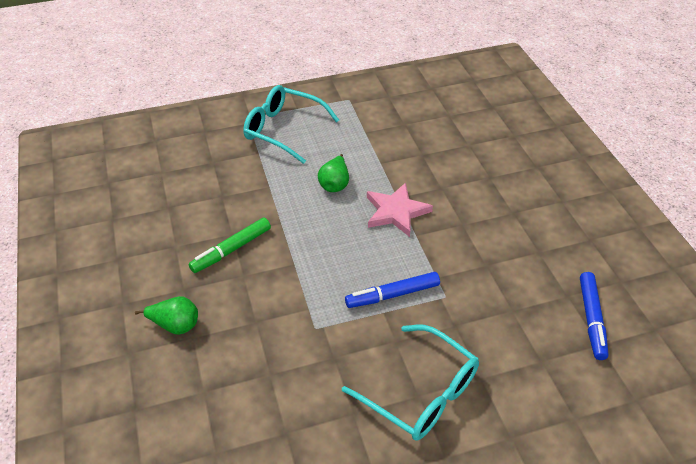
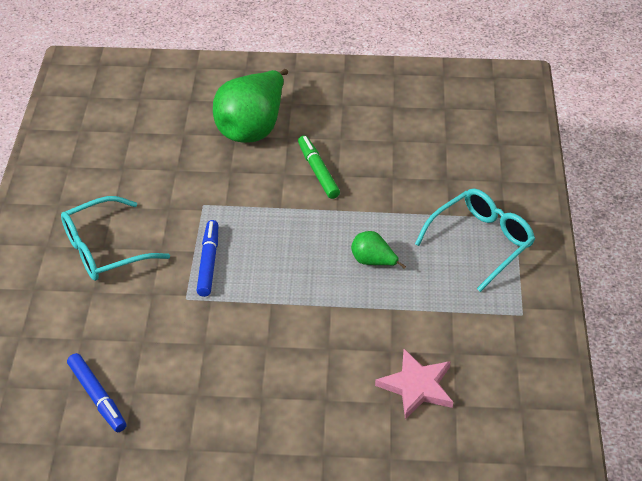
camera: 110 degrees right, 0 degrees up
(175, 325) = (252, 128): green pear -> green pear, size x2.12
(396, 212) = (310, 298): pink star -> pink star (417, 386)
(591, 319) = (97, 397): blue marker -> blue marker turned 150 degrees counterclockwise

